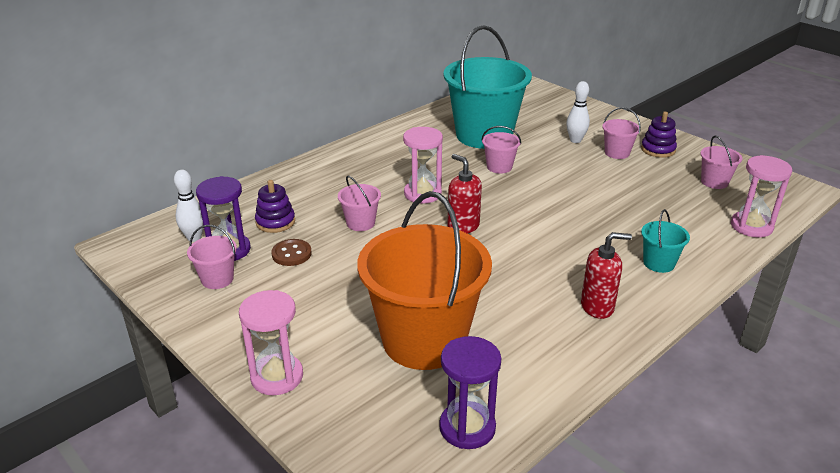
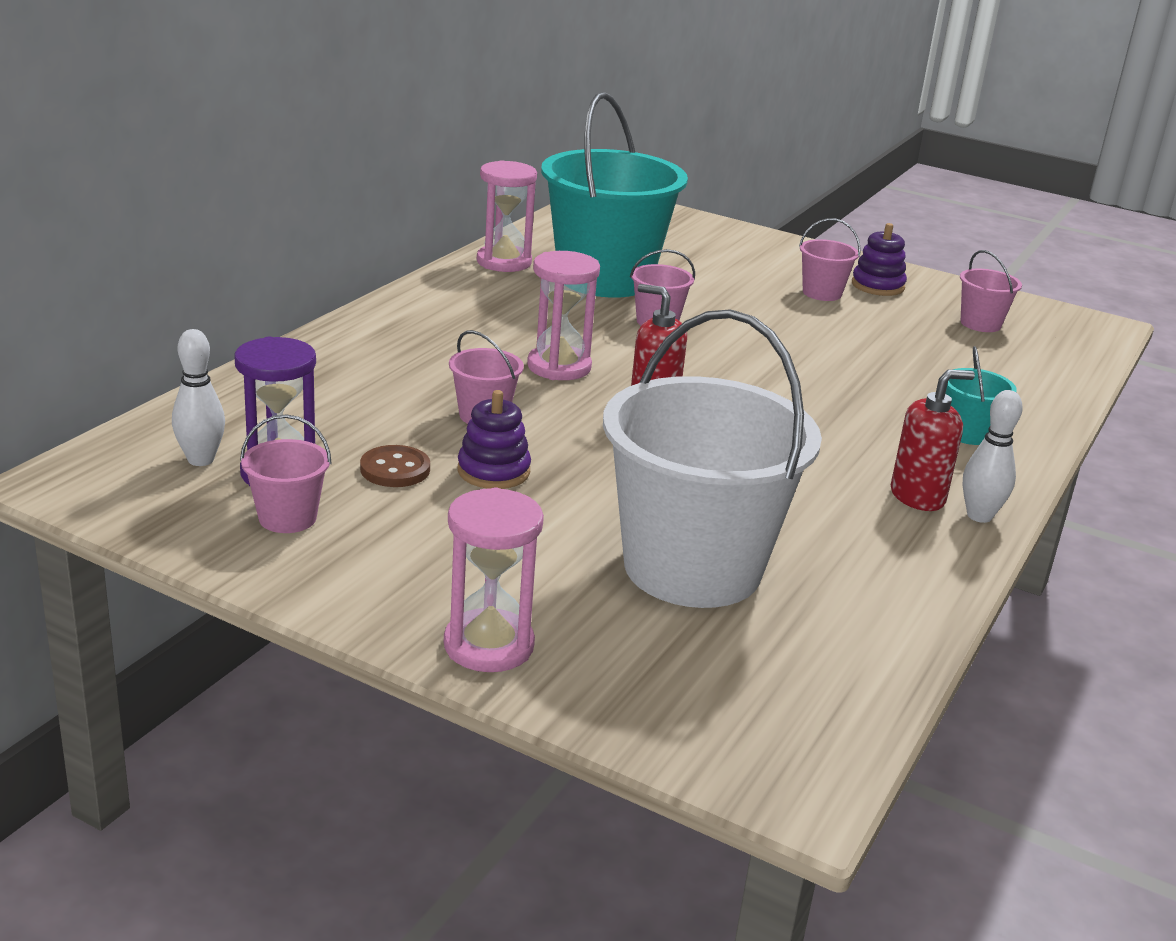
camera: 20 degrees left, 5 degrees down
(275, 222) = (334, 425): purple stacking toy -> purple stacking toy (493, 471)
(424, 340) = (692, 568): orange bucket -> white bucket
(467, 427) = (830, 673): purple hourglass -> none
(575, 140) = (750, 279): white bowling pin -> white bowling pin (979, 516)
(751, 226) = (1062, 377): pink hourglass -> pink hourglass (504, 262)

